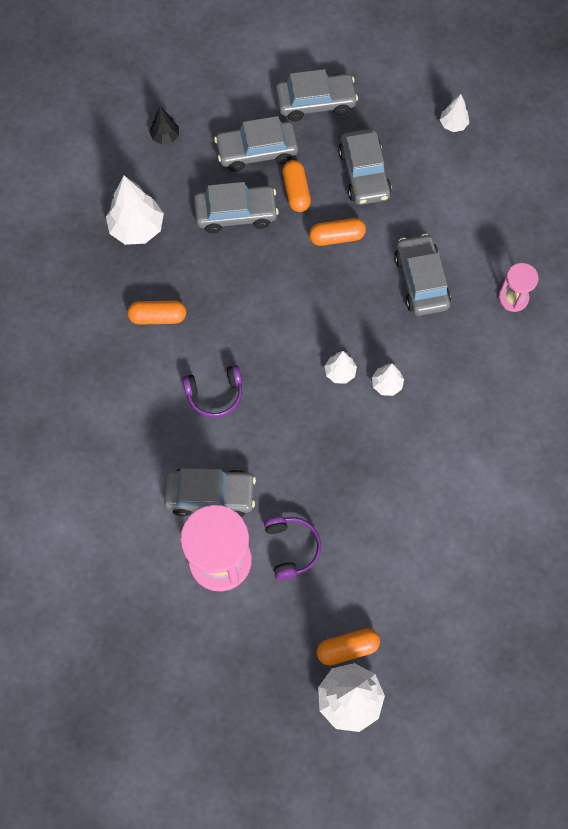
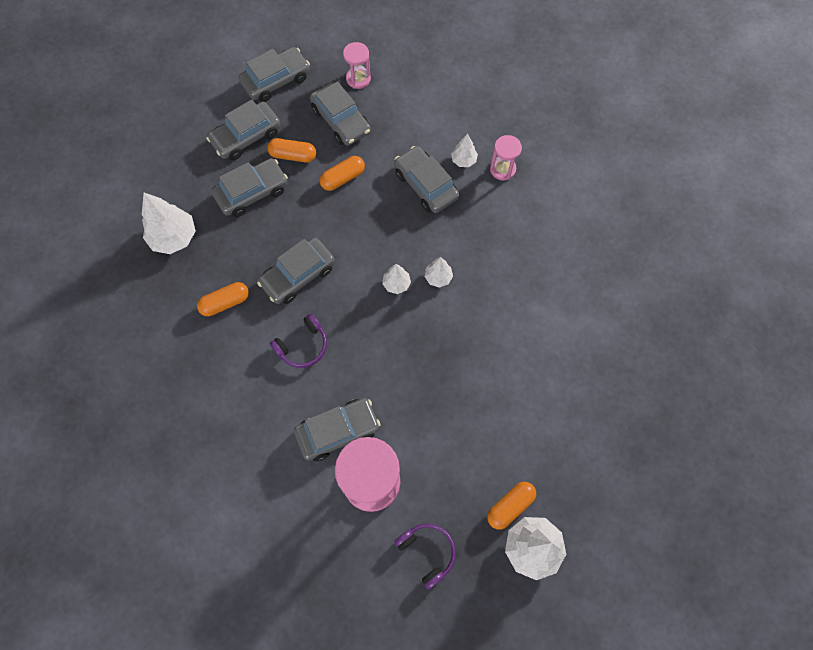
camera: 25 degrees left, 0 degrees up
(165, 136) = (164, 154): black tree -> none
(243, 320) = (298, 275): none -> grey car
(291, 548) = (425, 444): purple headphones -> purple headphones (427, 552)
(296, 191) = (293, 155): orange capsule -> orange capsule turned 45 degrees counterclockwise
(404, 135) = (358, 79): none -> pink hourglass
(453, 124) = (392, 56): white tree -> white tree (463, 160)

